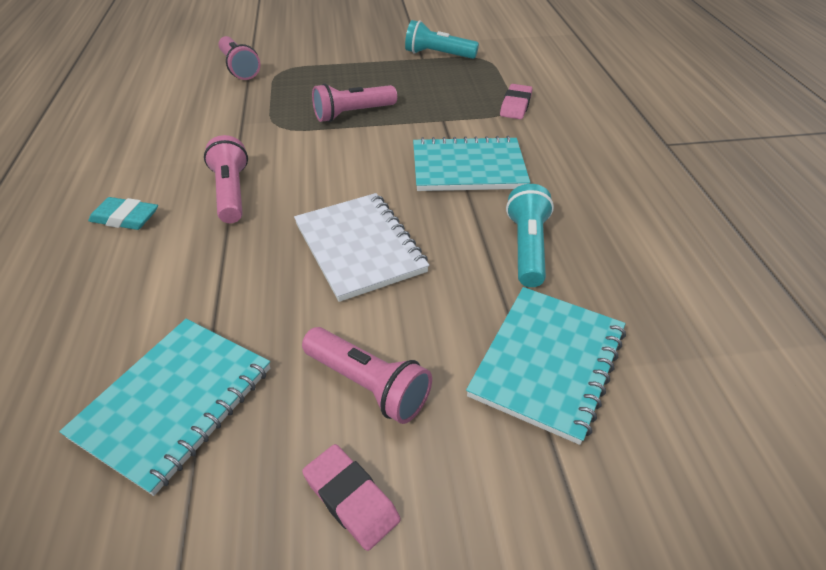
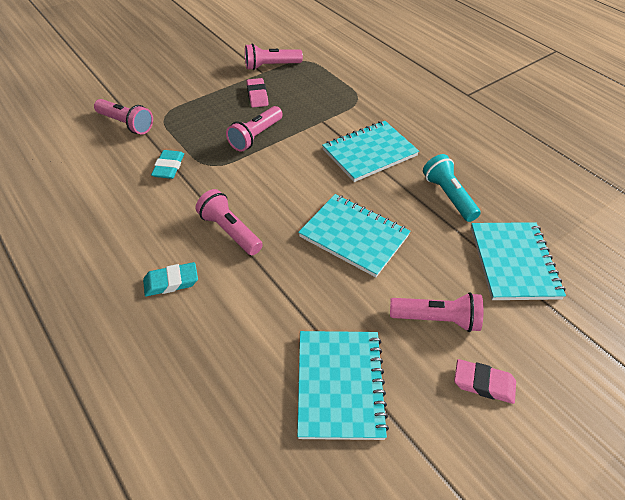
camera: 30 degrees left, 5 degrees up
(237, 115) = (168, 167): none -> turquoise eraser
(359, 248) = (354, 236): white notebook -> turquoise notebook
(438, 55) = (271, 66): turquoise flashlight -> pink flashlight
(515, 105) = (359, 94): pink eraser -> pink eraser (257, 95)

